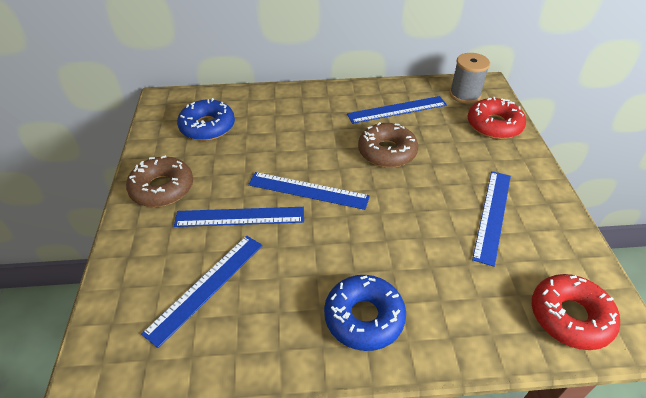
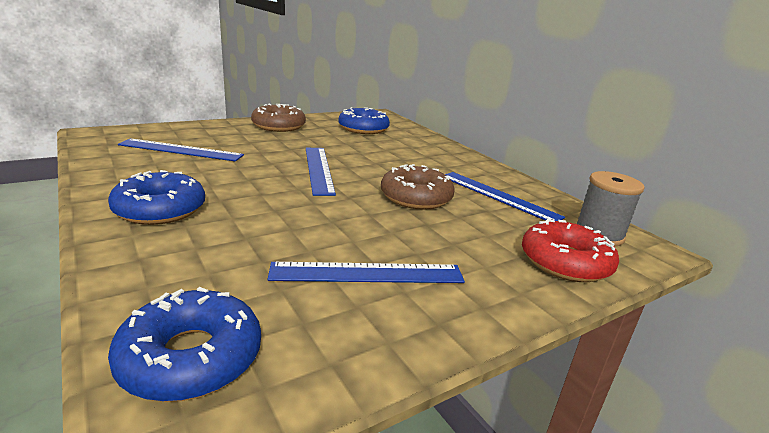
camera: 60 degrees right, 20 degrees down
(240, 217) = (265, 150): blue ruler -> none
(570, 317) = (191, 357): red donut -> blue donut

